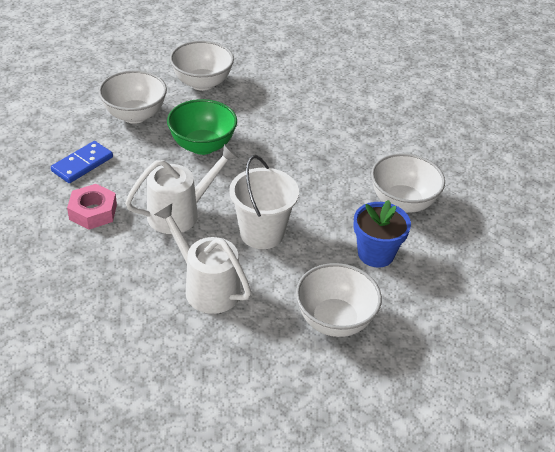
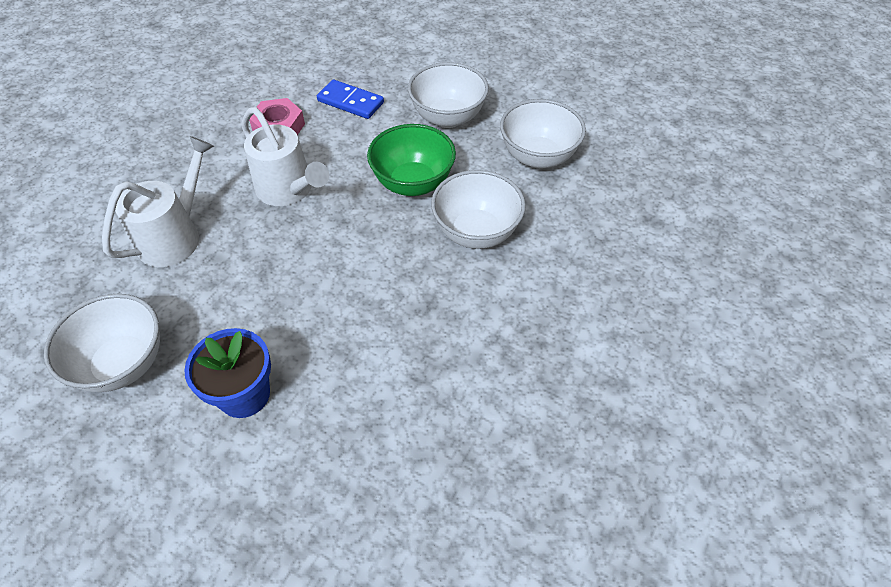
camera: 80 degrees right, 10 degrees up
(262, 233) = (267, 267): white bucket -> none
(402, 202) = (357, 416): white bowl -> white bowl (476, 232)

